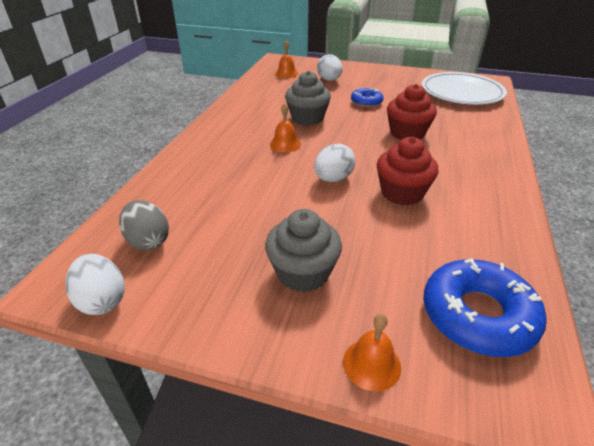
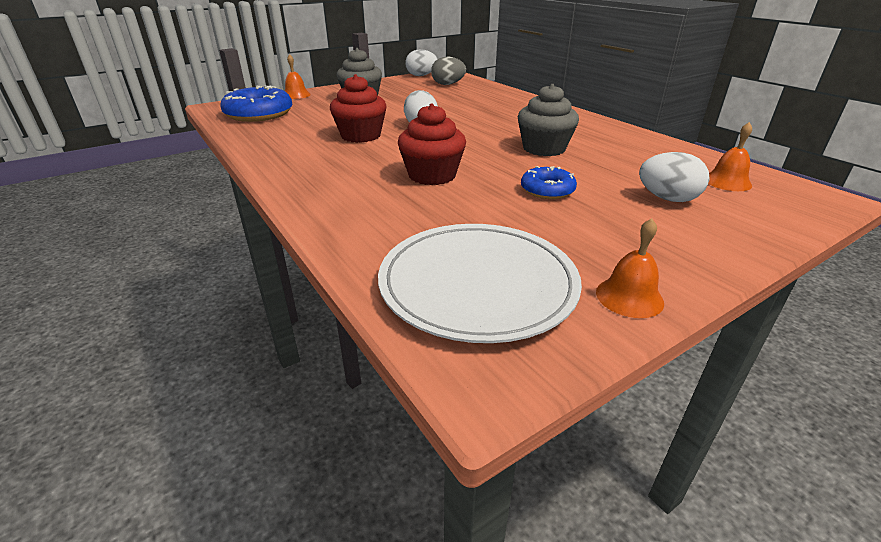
camera: 130 degrees right, 5 degrees down
(285, 144) = (501, 128): orange bell -> orange bell (629, 297)

